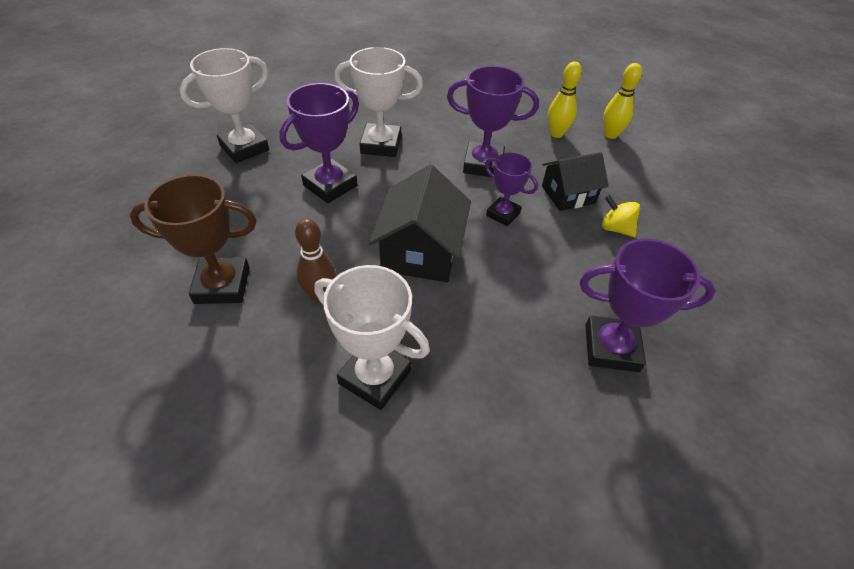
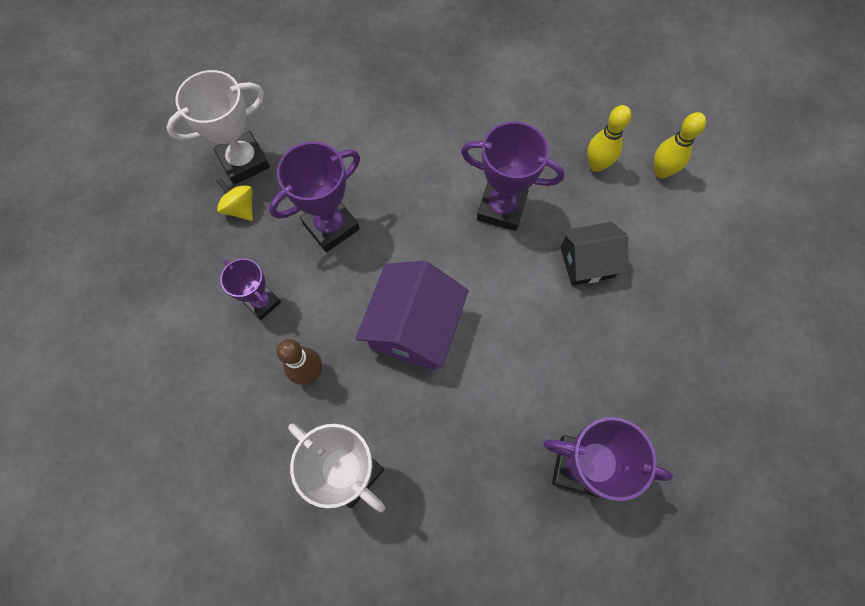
camera: 10 degrees right, 20 degrees up
(222, 285) = (218, 350): brown trophy -> none
(381, 145) = (392, 168): white trophy -> none
(421, 251) = (414, 327): black house -> purple house
(503, 214) = (509, 284): purple trophy -> purple trophy (262, 302)
(615, 228) = (626, 316): yellow spinning top -> yellow spinning top (240, 208)

